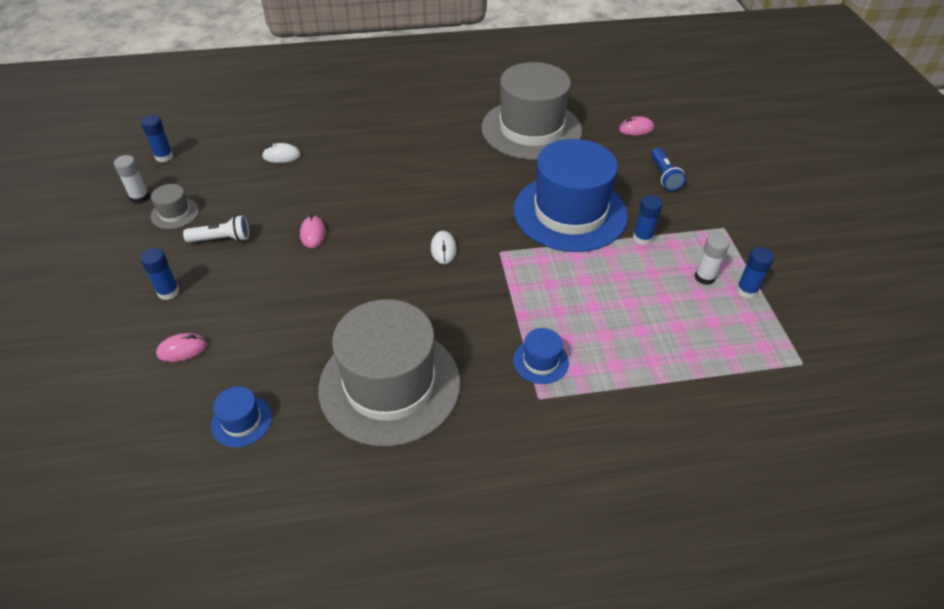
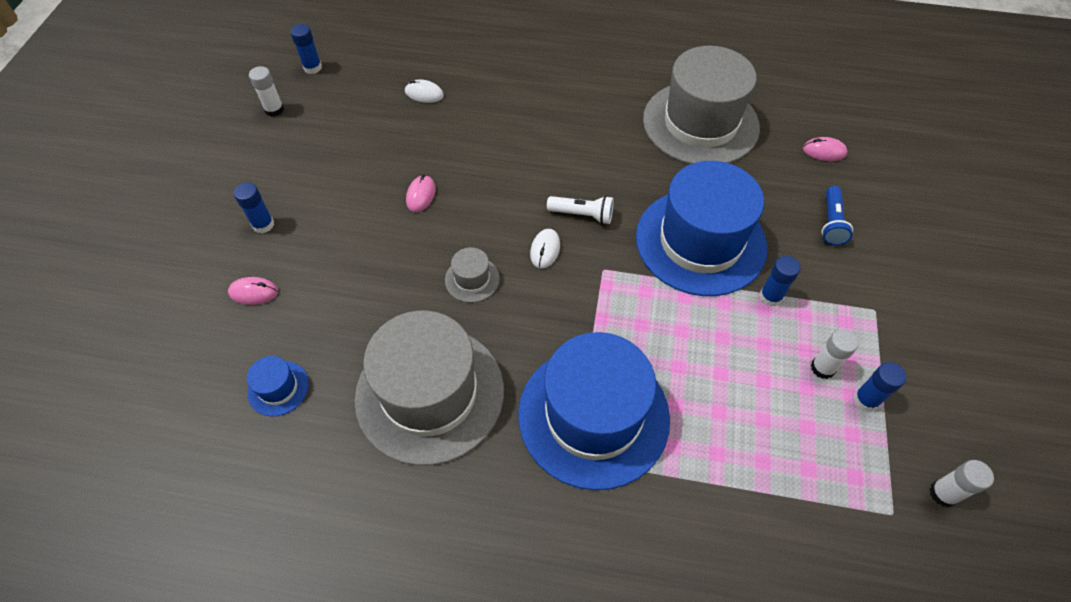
camera: 20 degrees right, 10 degrees up
(175, 213) = (300, 136): grey hat -> grey hat (472, 279)
(222, 239) = (332, 178): white flashlight -> white flashlight (582, 215)
(540, 361) = (593, 415): blue hat -> blue hat, size x2.46
(831, 338) = (943, 493): none -> white glue stick

